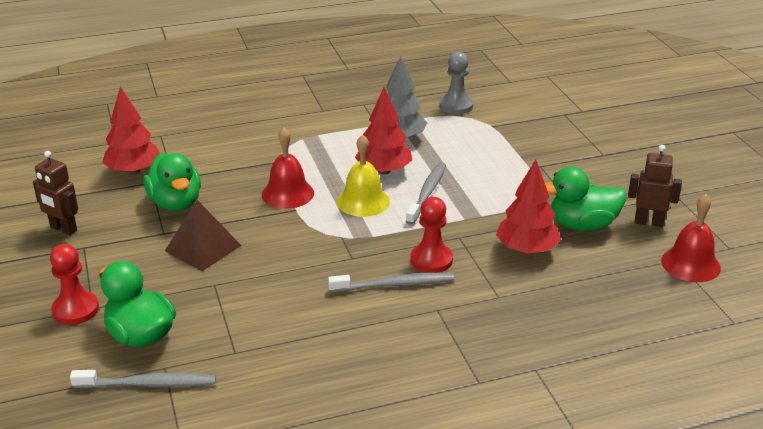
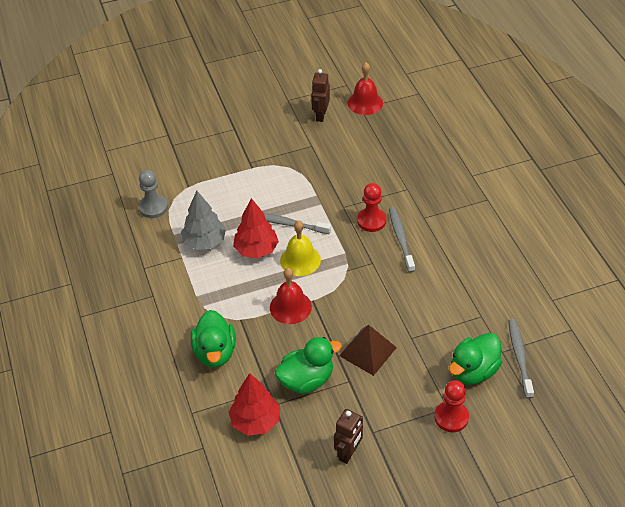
camera: 90 degrees left, 15 degrees up
(526, 249) = (355, 174): red tree -> none
(582, 225) = (325, 146): green duck -> green duck (215, 352)

